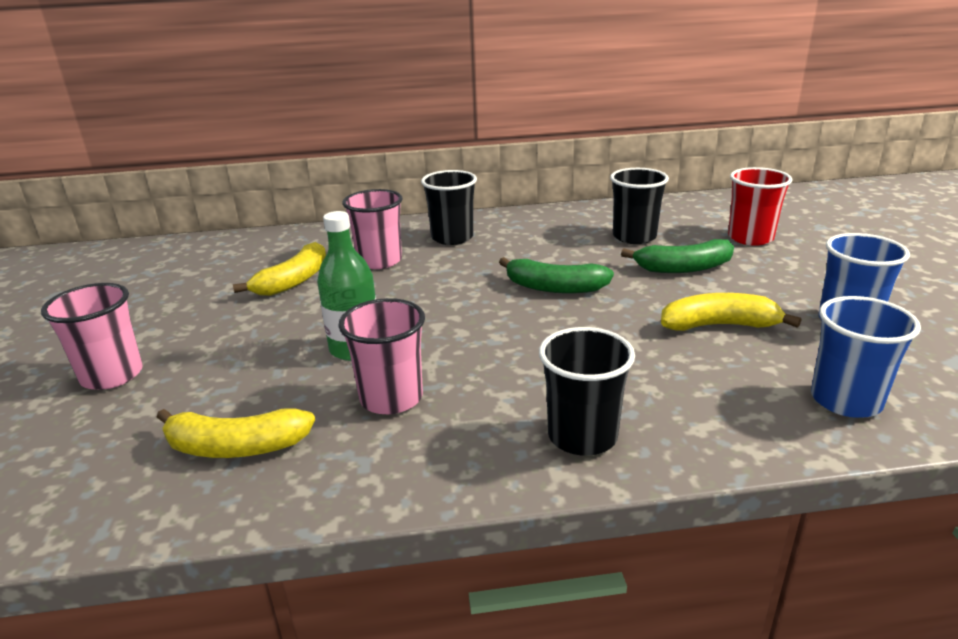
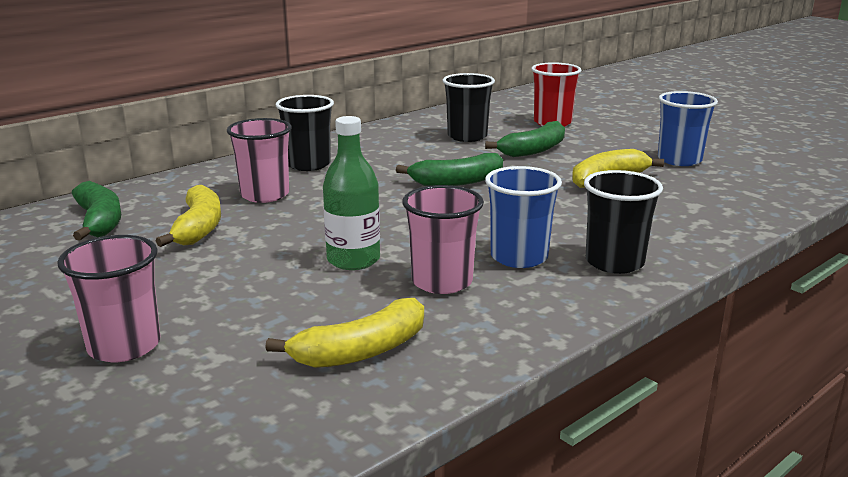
camera: 35 degrees left, 5 degrees down
(244, 257) = (99, 221): none -> green banana
(846, 400) = (733, 201): blue cup -> blue cup (519, 257)

